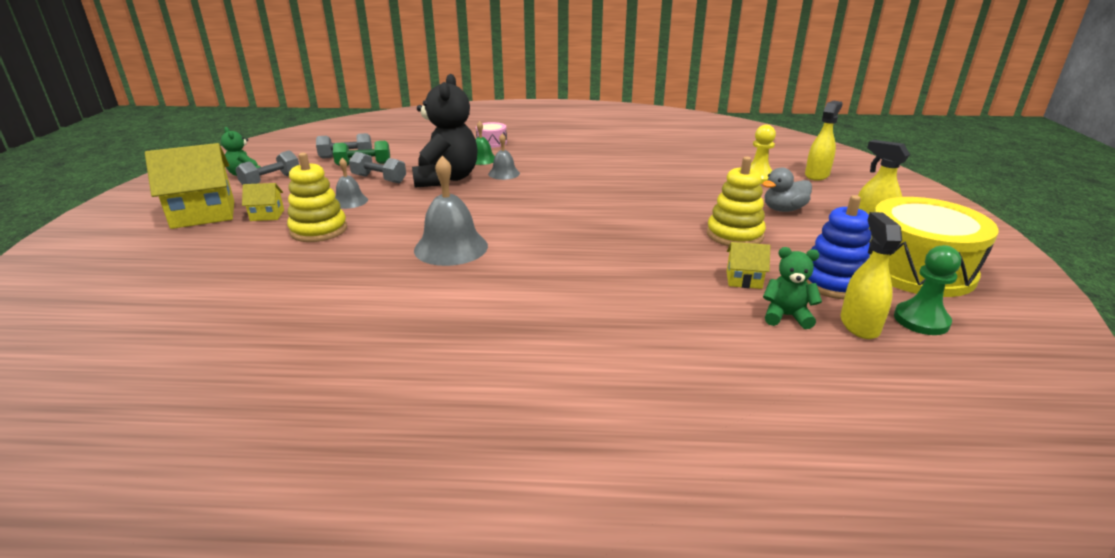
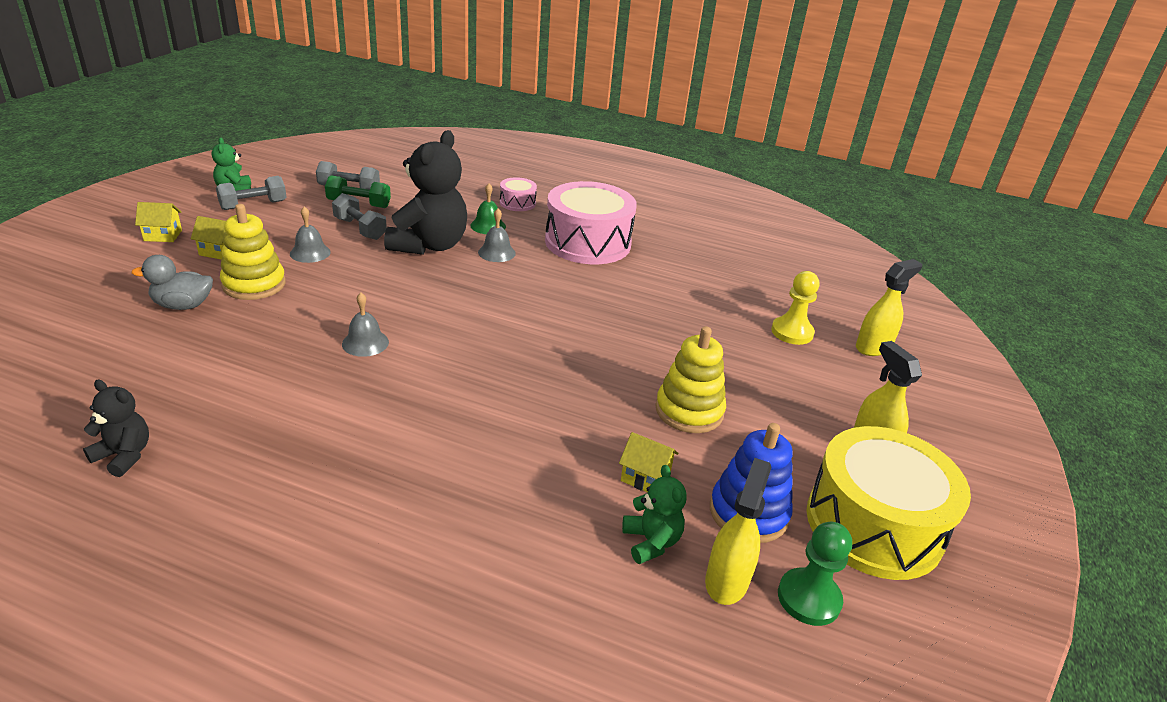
camera: 15 degrees right, 5 degrees up
(203, 214) = (163, 235): yellow house -> yellow house, size x0.49
(302, 370) = (124, 455): none -> black teddy bear
(451, 247) = (365, 343): grey bell -> grey bell, size x0.55
(567, 155) = (588, 242): none -> pink drum
(783, 209) = (782, 389): grey duck -> grey duck (183, 305)
(786, 316) = (651, 542): green teddy bear -> green teddy bear turned 45 degrees clockwise

